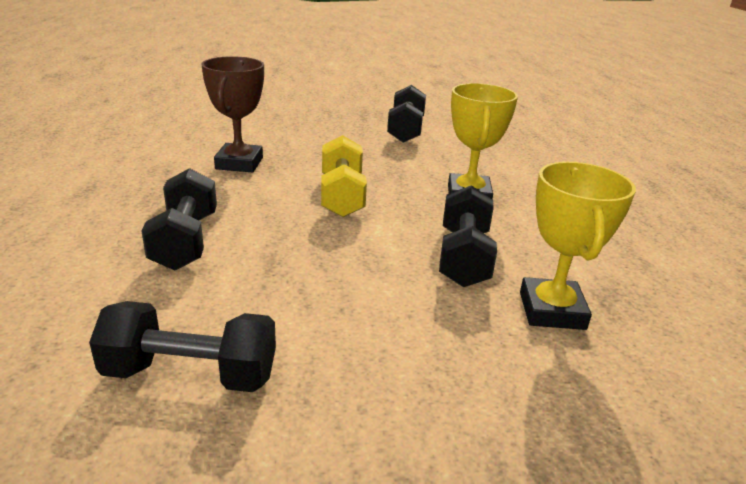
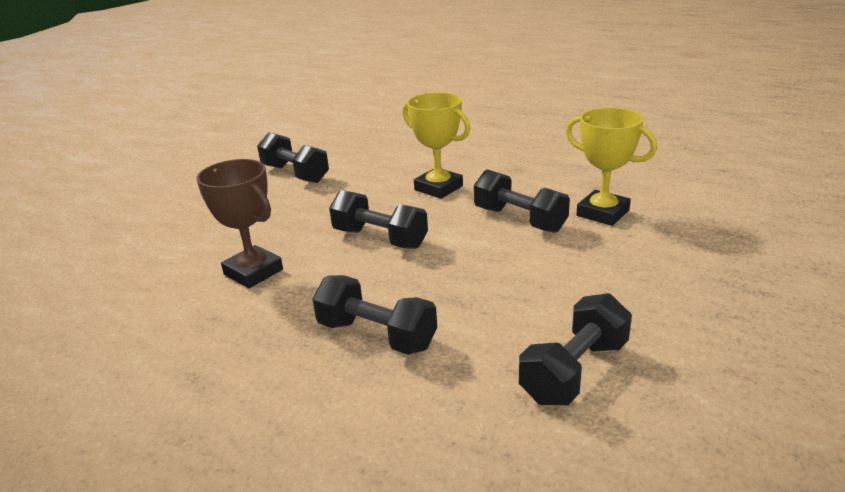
camera: 50 degrees left, 0 degrees up
(342, 196) = (380, 238): yellow dumbbell -> black dumbbell

